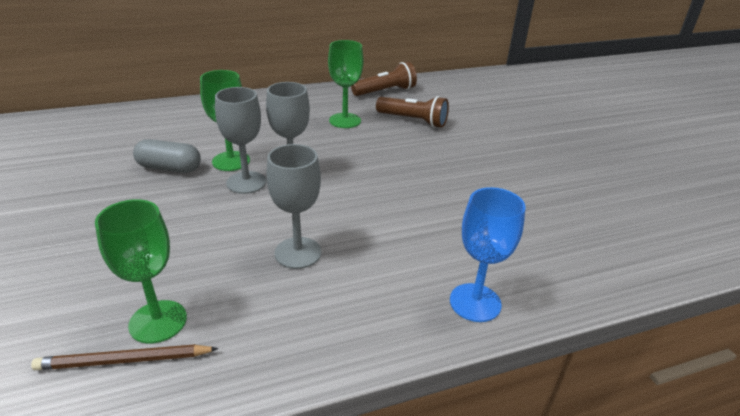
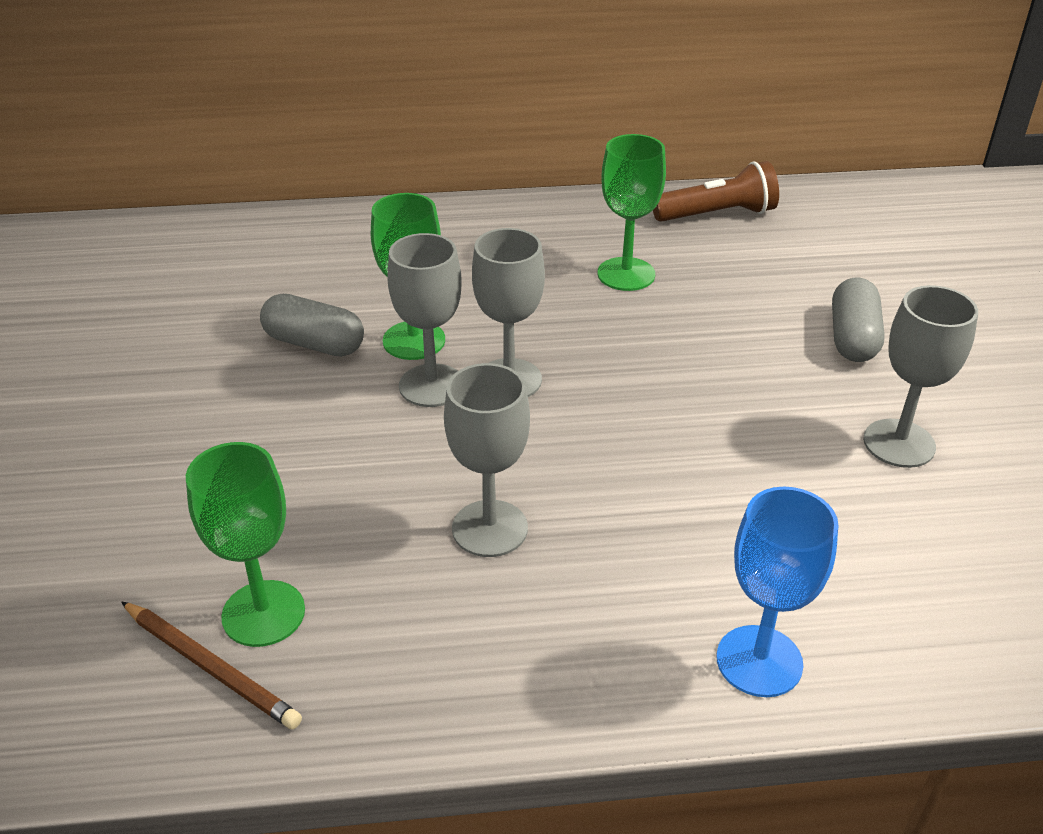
camera: 15 degrees right, 5 degrees up
(124, 361) = (211, 667): brown pencil -> brown pencil turned 150 degrees counterclockwise
(413, 121) = (753, 286): brown flashlight -> none
(471, 139) = (853, 338): none -> grey capsule
(511, 184) = (899, 443): none -> grey goblet

